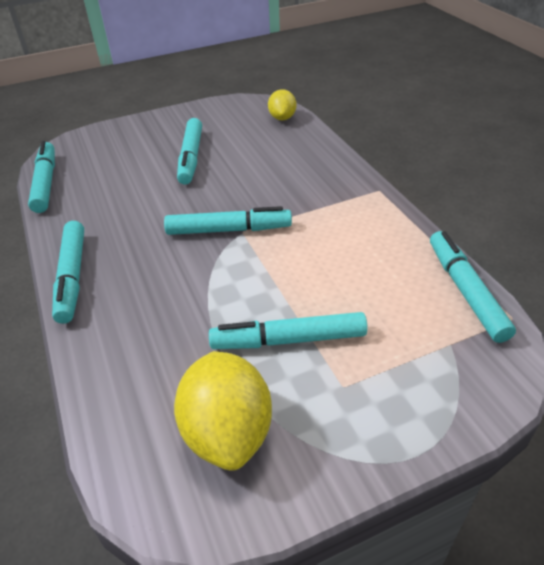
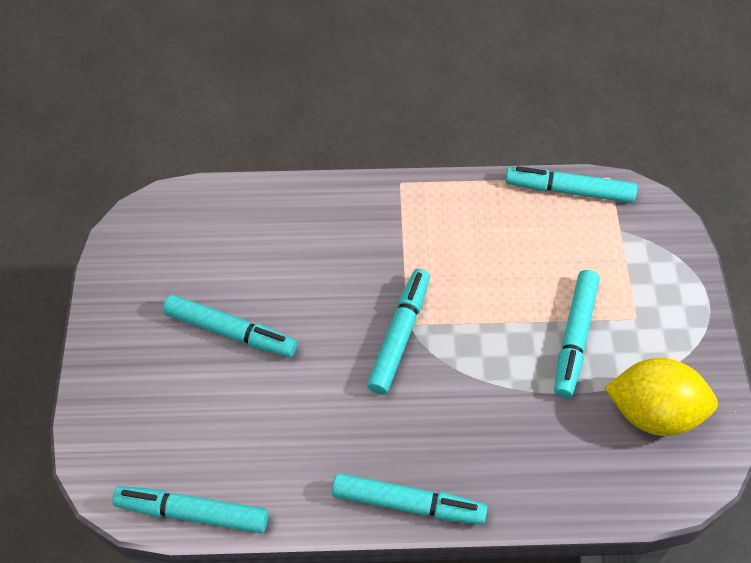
camera: 70 degrees left, 15 degrees up
(282, 118) = (197, 207): yellow lemon -> none

